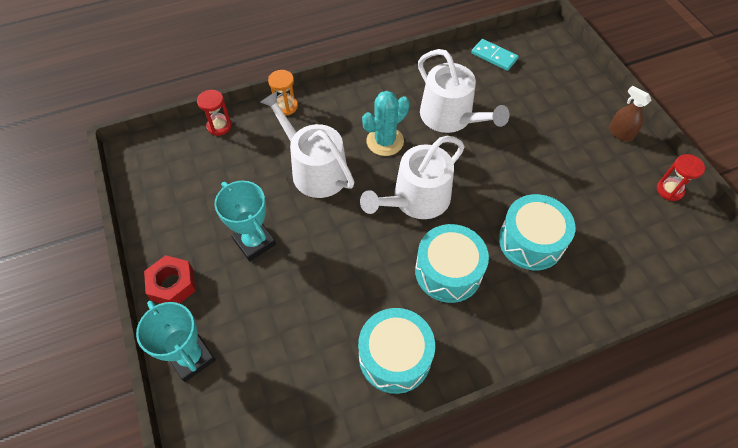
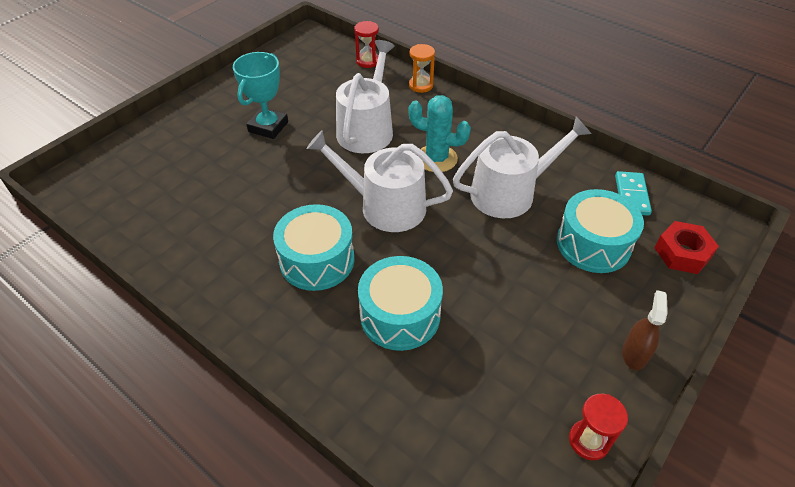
camera: 60 degrees right, 10 degrees down
(172, 284) = (204, 103): red nut -> red nut (682, 253)
(191, 357) = (146, 139): turquoise trophy -> none
(395, 357) = (203, 256): turquoise drum -> turquoise drum (593, 244)
(451, 117) = (510, 192): white watering can -> white watering can turned 135 degrees counterclockwise

